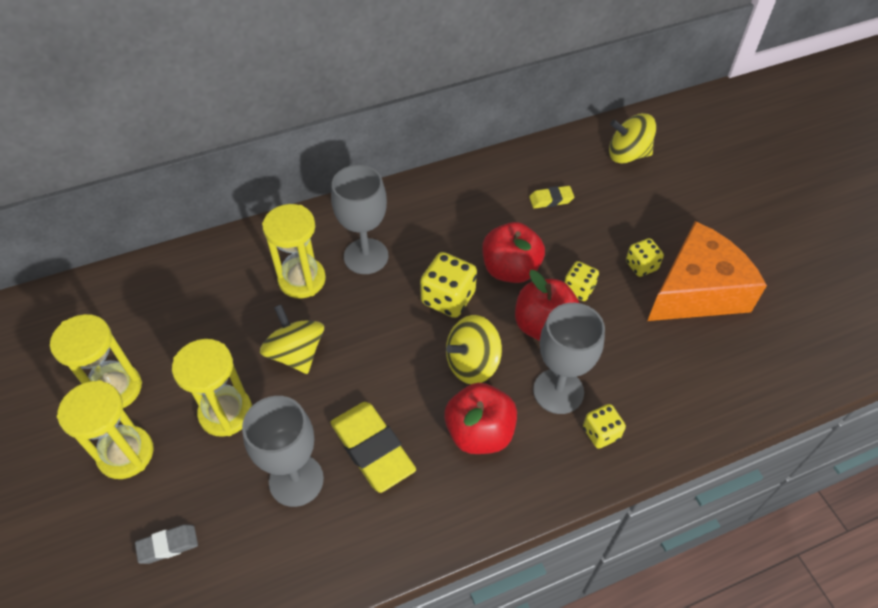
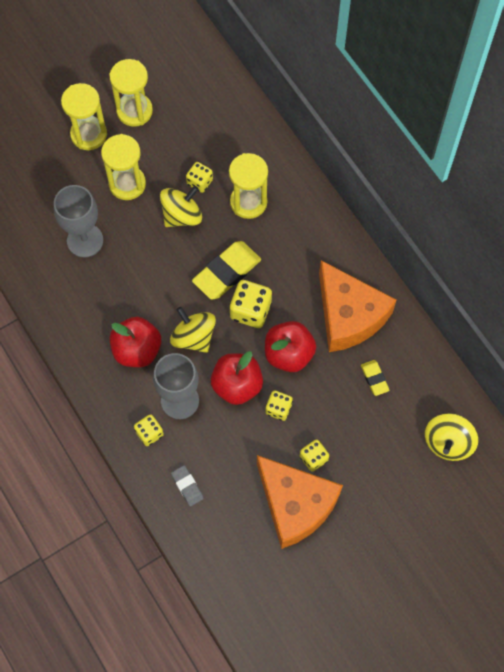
camera: 80 degrees right, 15 degrees up
(168, 545) = (33, 179): grey eraser -> grey eraser (187, 486)
(255, 327) = (199, 182): none -> yellow dice
(366, 256) = (280, 242): grey goblet -> none
(372, 449) = (114, 282): yellow eraser -> yellow eraser (226, 272)
(473, 209) = (349, 315): none -> orange cheese
(627, 155) = (448, 442): yellow spinning top -> yellow spinning top turned 150 degrees counterclockwise

